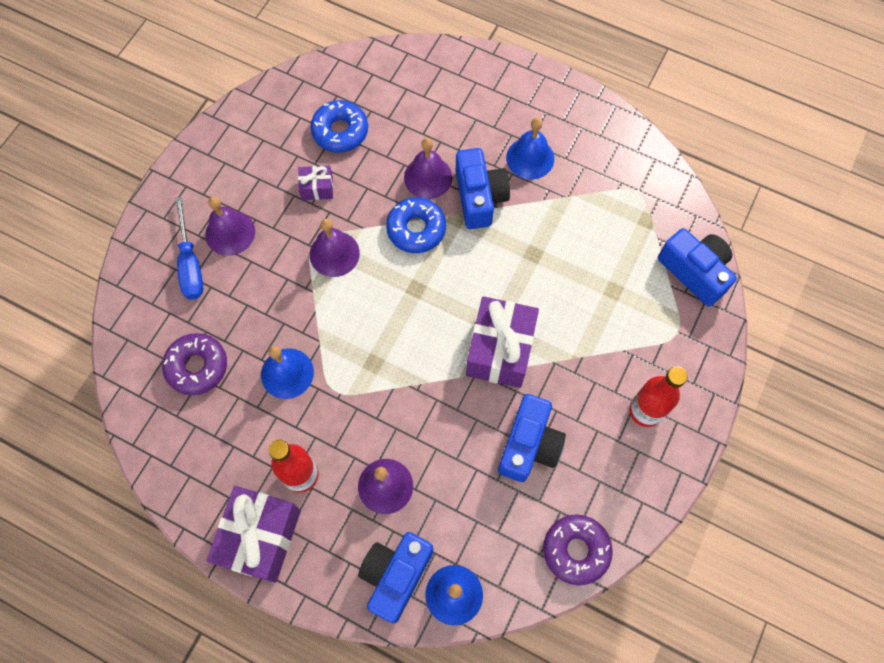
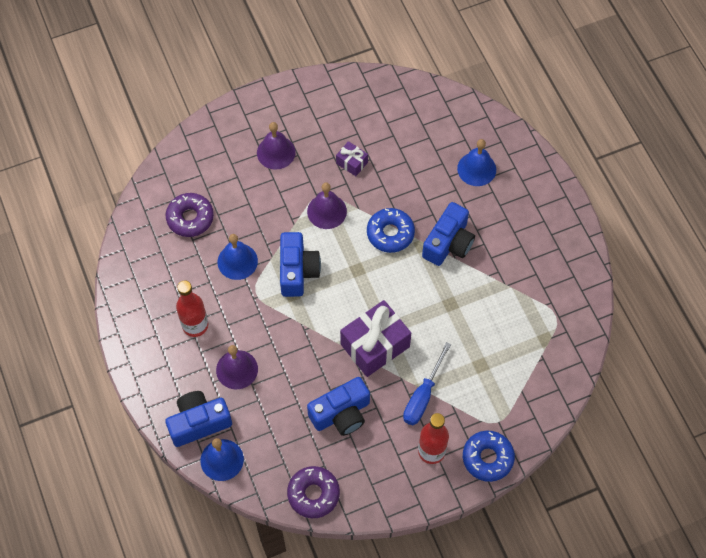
camera: 40 degrees right, 5 degrees down
(190, 264) = (237, 154): blue screwdriver -> blue screwdriver (423, 396)
(260, 537) = (144, 341): purple gift -> none
(340, 131) = (398, 137): blue donut -> blue donut (487, 458)
(428, 177) = (427, 206): purple bell -> none
(530, 158) = (505, 242): blue bell -> blue bell (476, 169)
(694, 271) = (546, 394): blue camera -> blue camera (297, 271)

